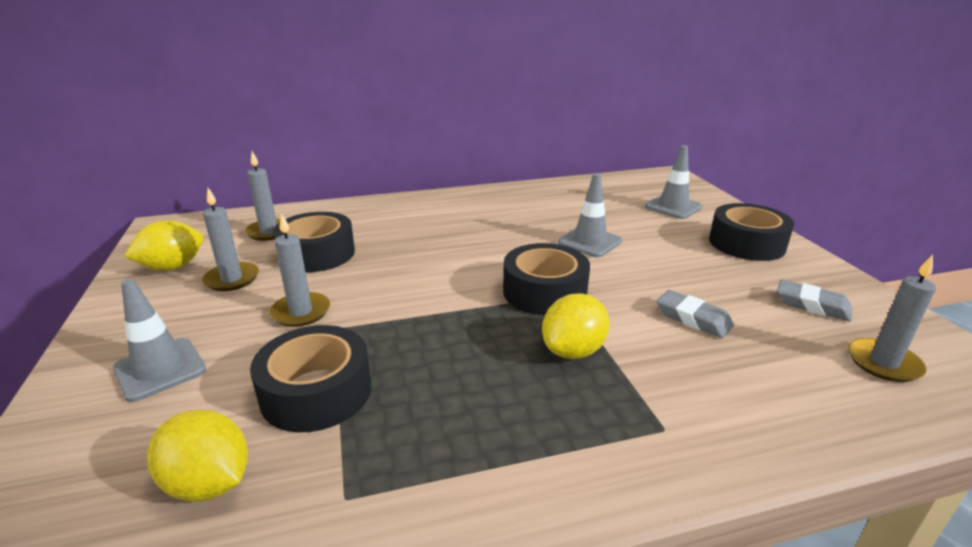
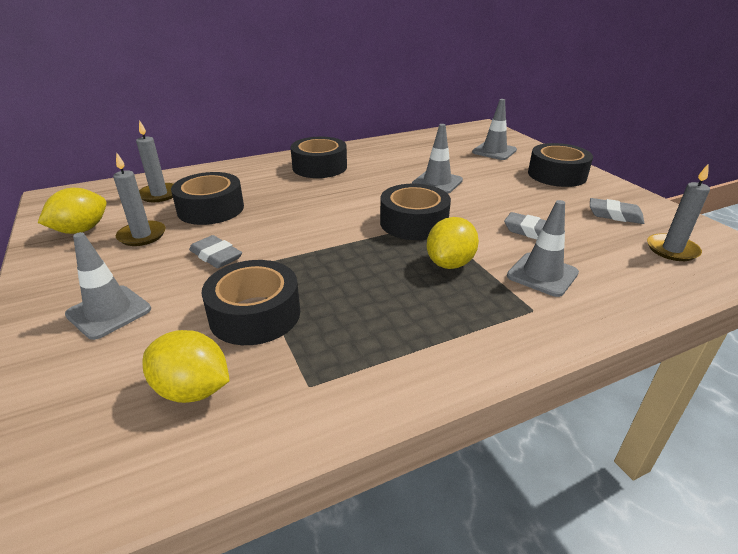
camera: 10 degrees left, 5 degrees up
(301, 312) = (216, 256): grey candle -> grey eraser
(456, 212) = (319, 167): none -> black tape
(690, 379) = (542, 274): none -> grey traffic cone

